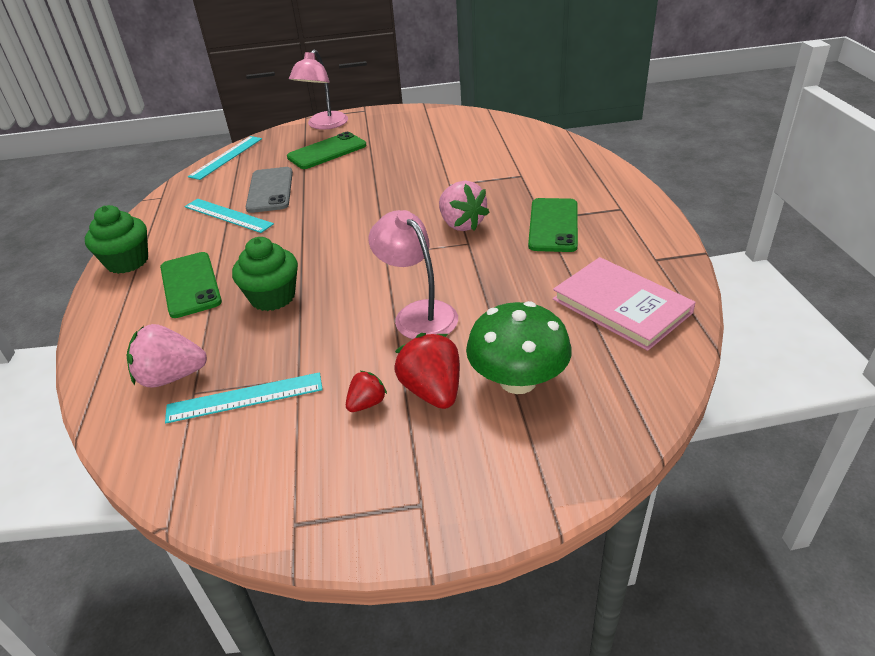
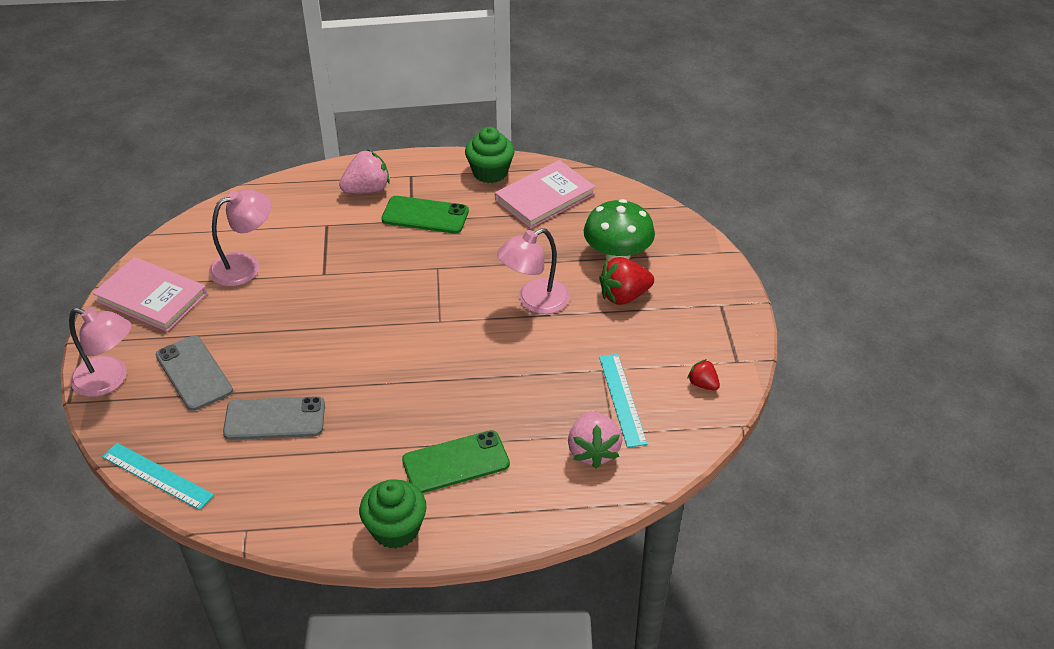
camera: 90 degrees left, 5 degrees up
(228, 215) = (321, 451): turquoise ruler -> none
(272, 297) = (491, 395): green cupcake -> green cupcake (490, 172)
(327, 151) = (194, 373): green phone -> grey phone
(367, 403) = (634, 330): red strawberry -> red strawberry (703, 384)
(412, 122) = (151, 297): none -> pink book
(455, 149) = (245, 265): none -> pink lamp
(461, 224) = (404, 270): pink strawberry -> pink strawberry (367, 189)

